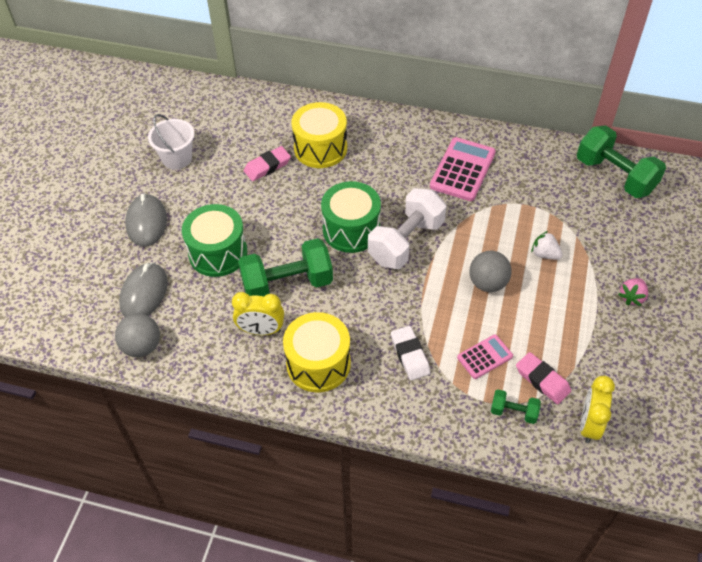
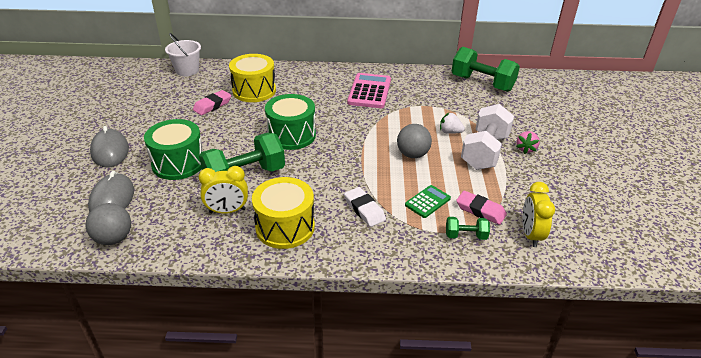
camera: 15 degrees left, 15 degrees down
(177, 158) = (133, 108): white bucket -> white bucket (187, 70)
(406, 242) = (339, 137): white dumbbell -> white dumbbell (484, 152)
(485, 357) = (427, 202): pink calculator -> green calculator

